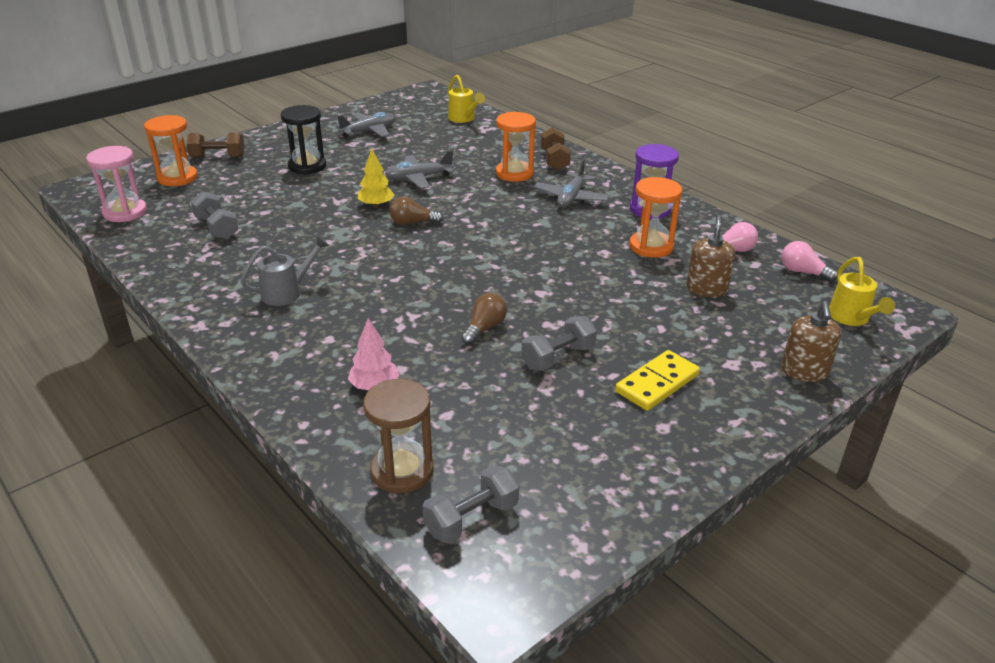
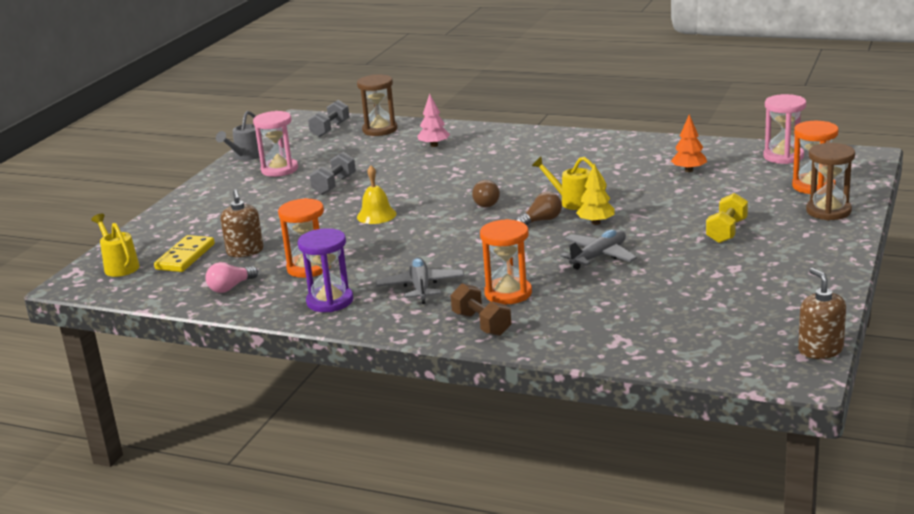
camera: 155 degrees right, 10 degrees down
(217, 228) = (689, 170): grey dumbbell -> orange tree
(218, 157) = (828, 211): brown dumbbell -> brown hourglass
(287, 292) = (559, 159): grey watering can -> grey watering can (246, 156)
(307, 166) = (726, 231): black hourglass -> yellow dumbbell
(369, 131) = (746, 287): grey plane -> none
(463, 119) = (668, 345): yellow watering can -> yellow watering can (572, 202)
(484, 328) = (398, 183): brown light bulb -> brown light bulb (487, 202)
(547, 287) = (376, 215): none -> yellow bell
(611, 428) = (279, 169): none -> pink hourglass
(657, 383) = (261, 193): yellow domino -> yellow domino (185, 257)
(803, 272) = (160, 289): pink light bulb -> none
(804, 371) = (160, 225): brown soap dispenser -> brown soap dispenser (820, 350)

